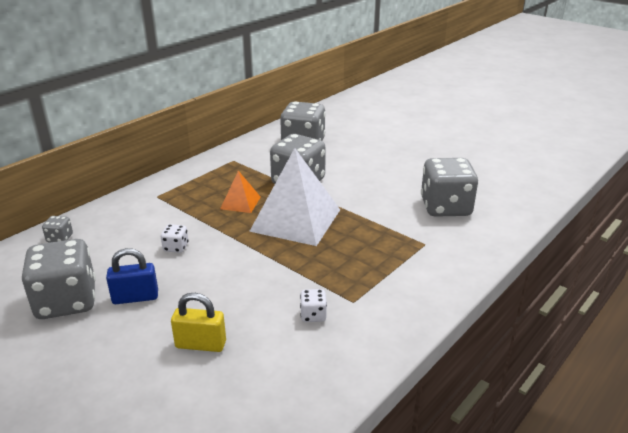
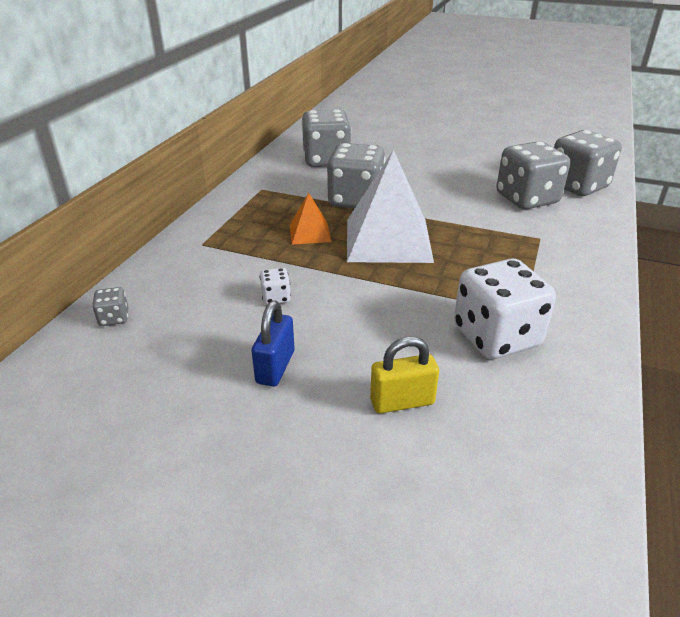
camera: 20 degrees left, 5 degrees up
(66, 301) = (188, 394): grey dice -> grey dice (577, 186)
(135, 297) = (275, 367): blue padlock -> blue padlock turned 45 degrees counterclockwise
(313, 315) = (496, 337): white dice -> white dice, size x2.35

